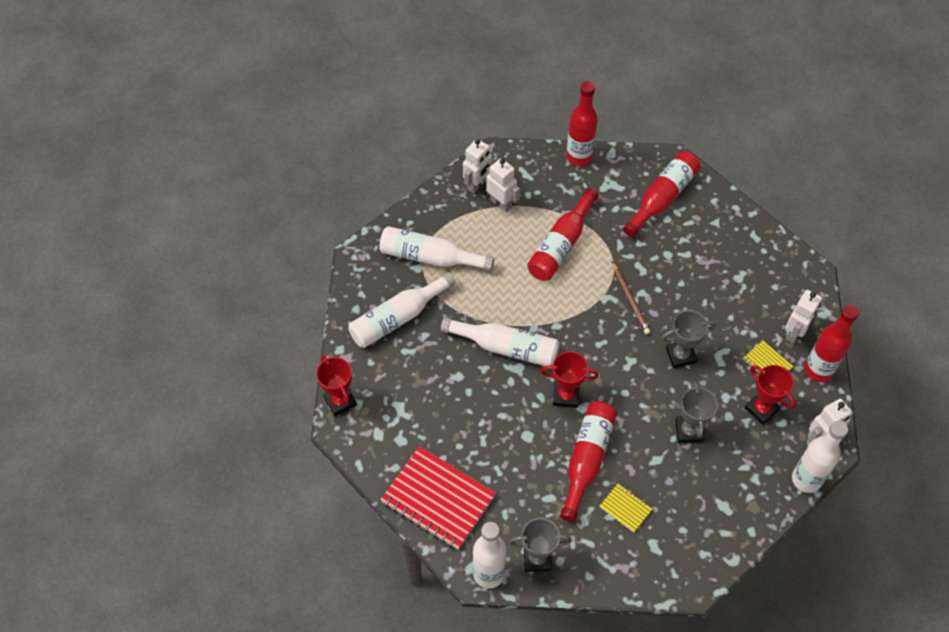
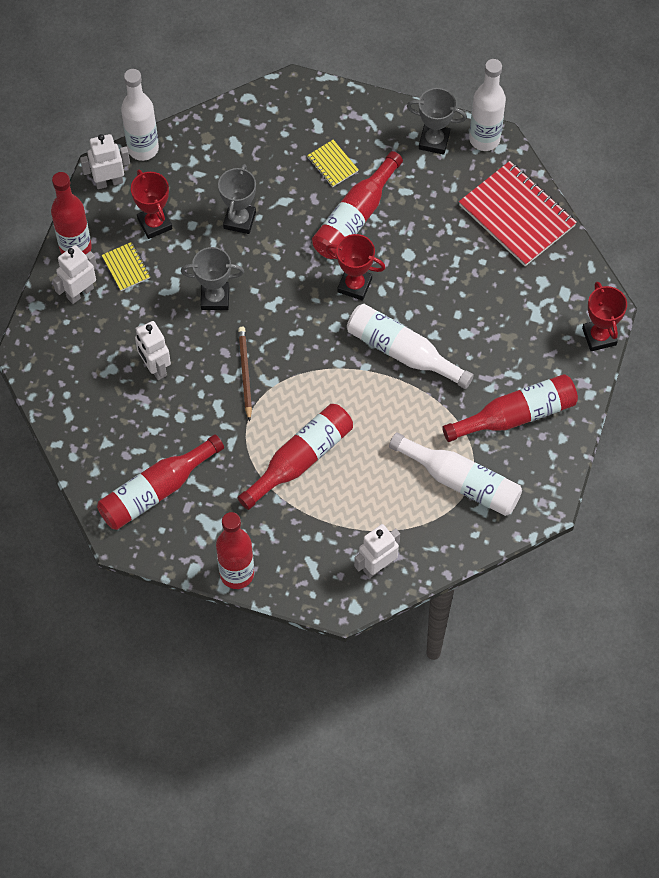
camera: 165 degrees left, 5 degrees up
(398, 318) = (516, 415): white bottle -> red bottle
(501, 203) = (355, 532): white robot -> white robot (155, 367)

